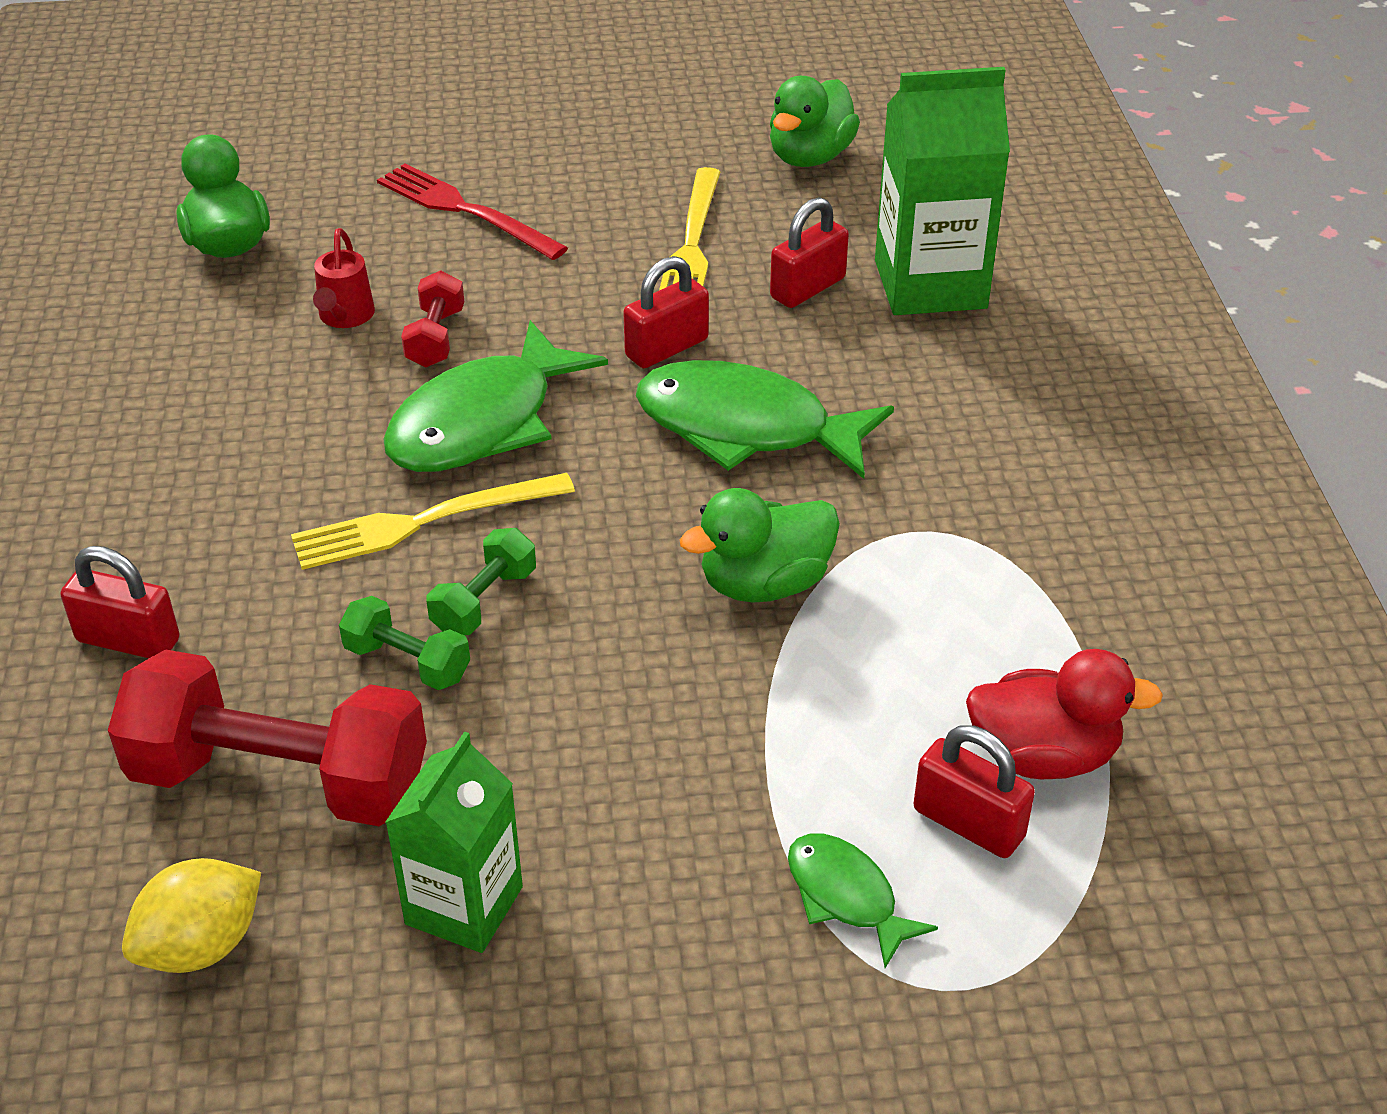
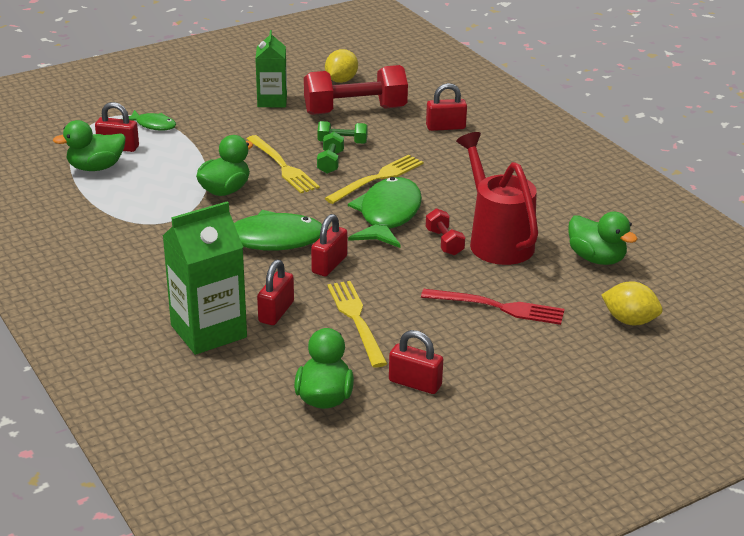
camera: 155 degrees right, 10 degrees down
(306, 148) = (629, 321): none -> yellow lemon
(345, 317) = (497, 240): red watering can -> red watering can, size x2.18
(597, 621) = (283, 166): none -> yellow fork
(677, 145) = (415, 383): none -> red padlock
(1043, 755) = (96, 167): red duck -> green duck

